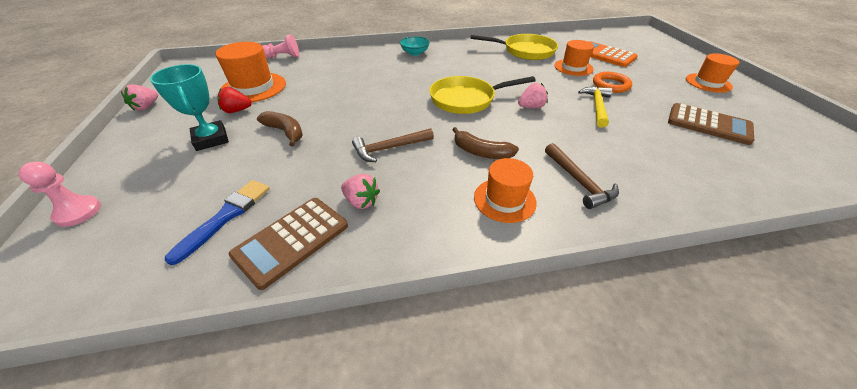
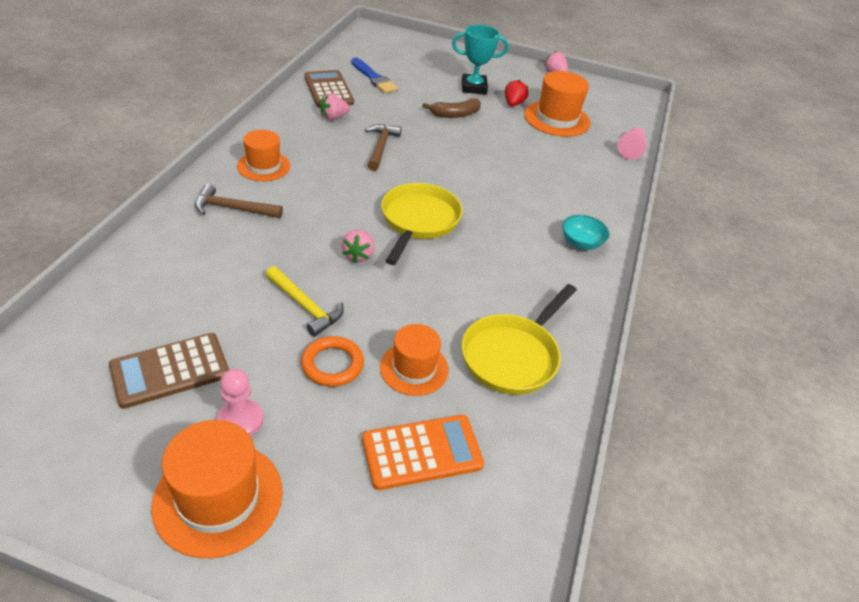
camera: 115 degrees right, 0 degrees up
(78, 212) = (428, 46): pink pawn -> pink pawn (240, 420)
(481, 152) = (325, 184): brown banana -> none
(708, 83) = (218, 498): orange hat -> orange hat, size x1.51

